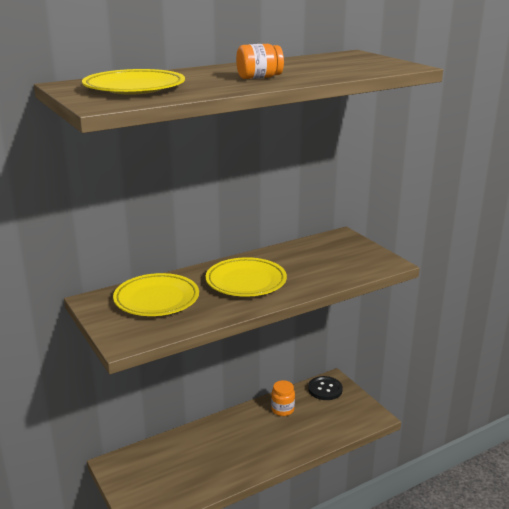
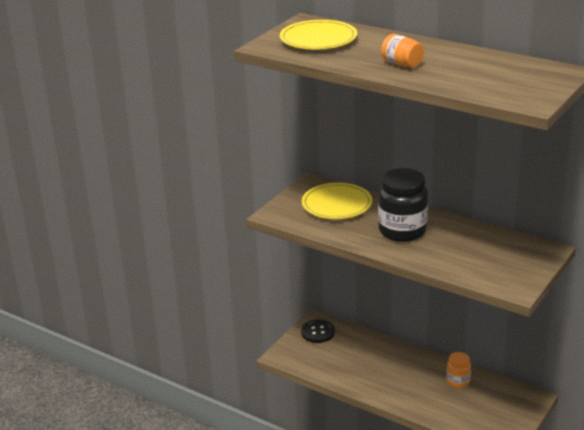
camera: 65 degrees right, 5 degrees up
(246, 282) = (402, 231): yellow plate -> black jar
(325, 389) = (513, 397): black button -> black button (318, 332)

